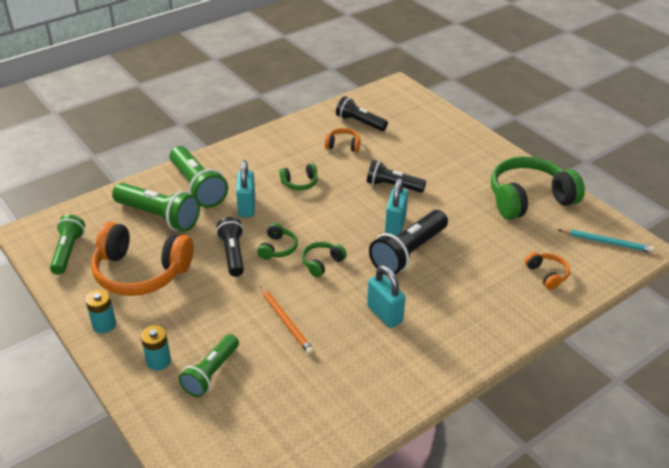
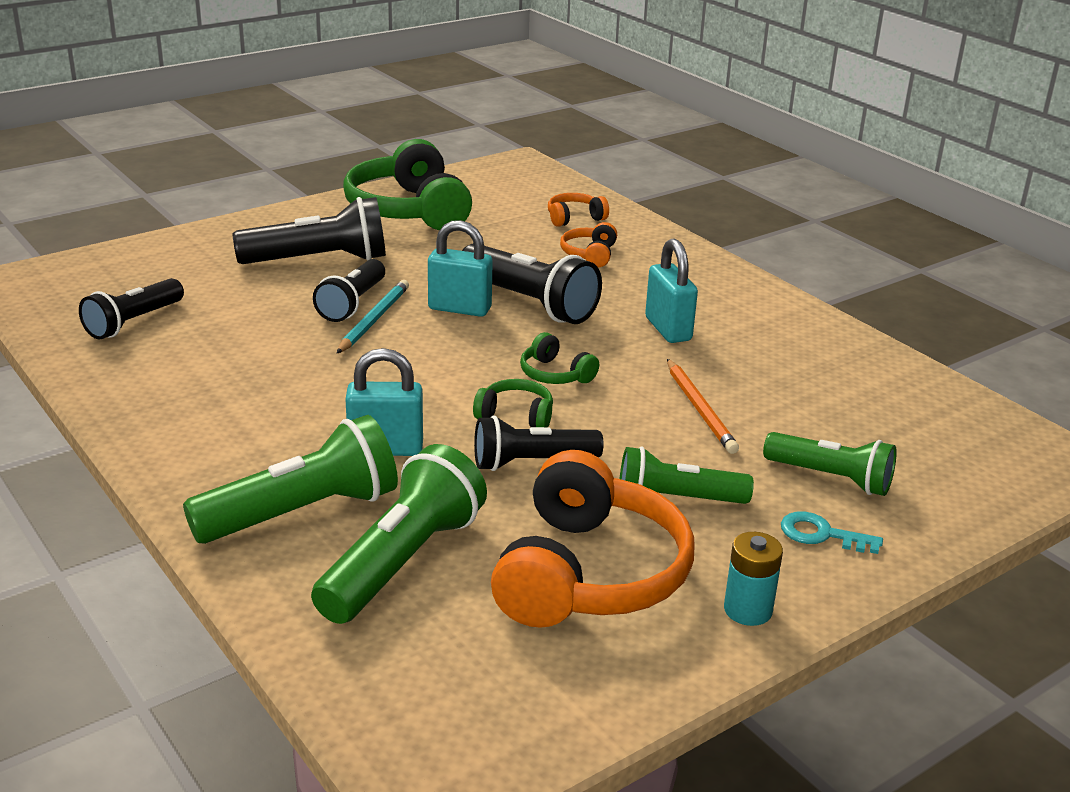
camera: 90 degrees left, 10 degrees down
(68, 251) = (521, 695): green flashlight -> green flashlight (676, 499)
(158, 361) = (822, 534): turquoise battery -> turquoise key
(286, 322) = (700, 409): orange pencil -> orange pencil turned 105 degrees clockwise
(300, 183) = (320, 390): green headphones -> none
(343, 145) = (207, 342): orange headphones -> orange headphones (590, 254)
(384, 314) = (668, 329): turquoise padlock -> turquoise padlock turned 75 degrees counterclockwise
(444, 170) = (319, 260): none -> black flashlight
(606, 242) = (509, 178): turquoise pencil -> turquoise pencil (373, 320)

